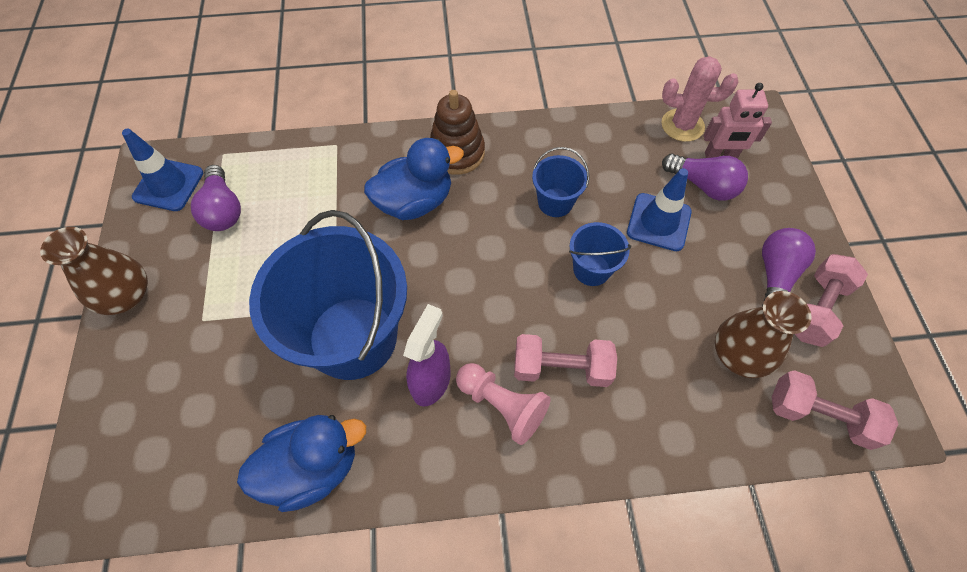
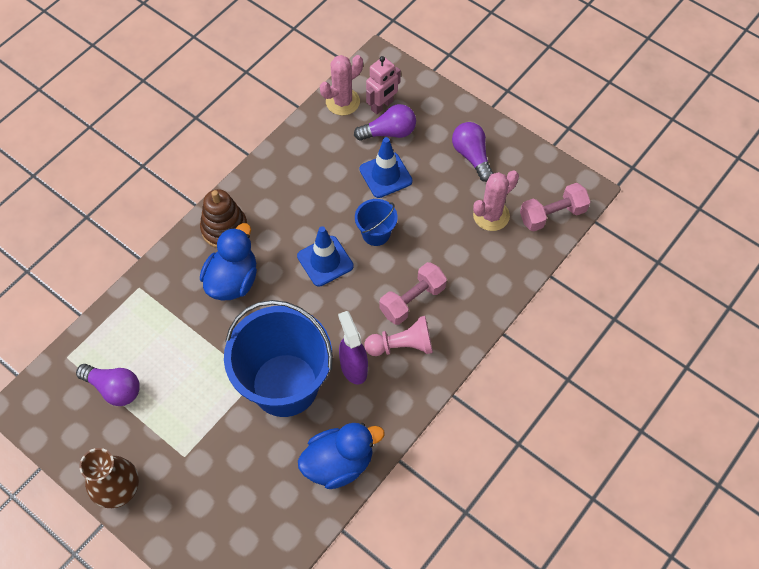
camera: 45 degrees left, 0 degrees up
(168, 185) = (55, 407): blue traffic cone -> blue traffic cone (325, 261)
(313, 467) = (339, 463): blue duck -> blue duck turned 45 degrees clockwise
(555, 202) = (317, 211): blue bucket -> none
(739, 354) = (491, 215): brown vase -> pink cactus
(816, 308) = (506, 158): pink dumbbell -> none

